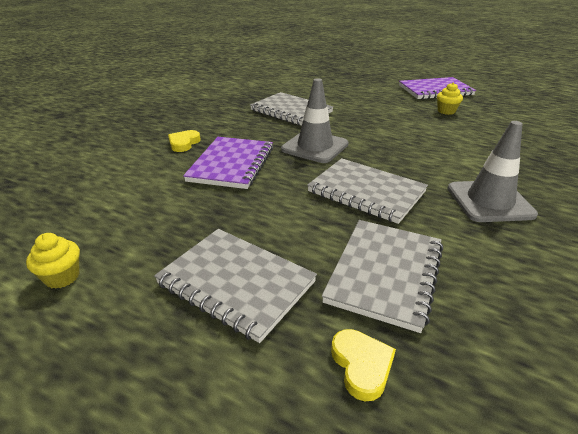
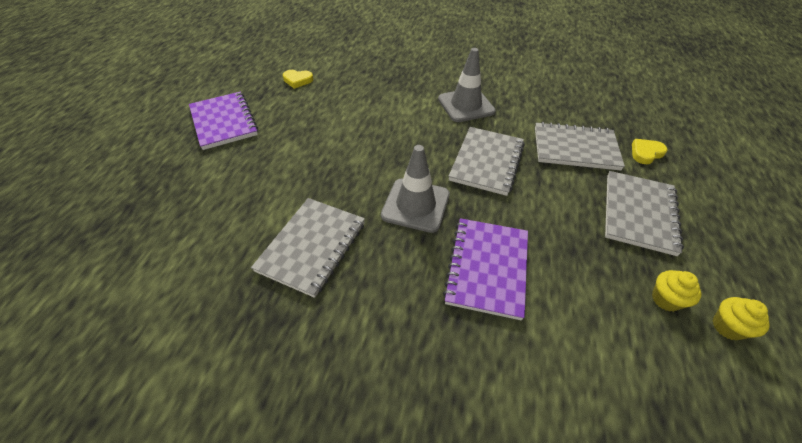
camera: 105 degrees left, 15 degrees up
(184, 143) = (456, 345): yellow heart -> yellow heart (298, 80)
(232, 164) = (487, 268): purple notebook -> purple notebook turned 75 degrees counterclockwise
(446, 111) = (293, 116): yellow cupcake -> yellow cupcake (665, 299)

